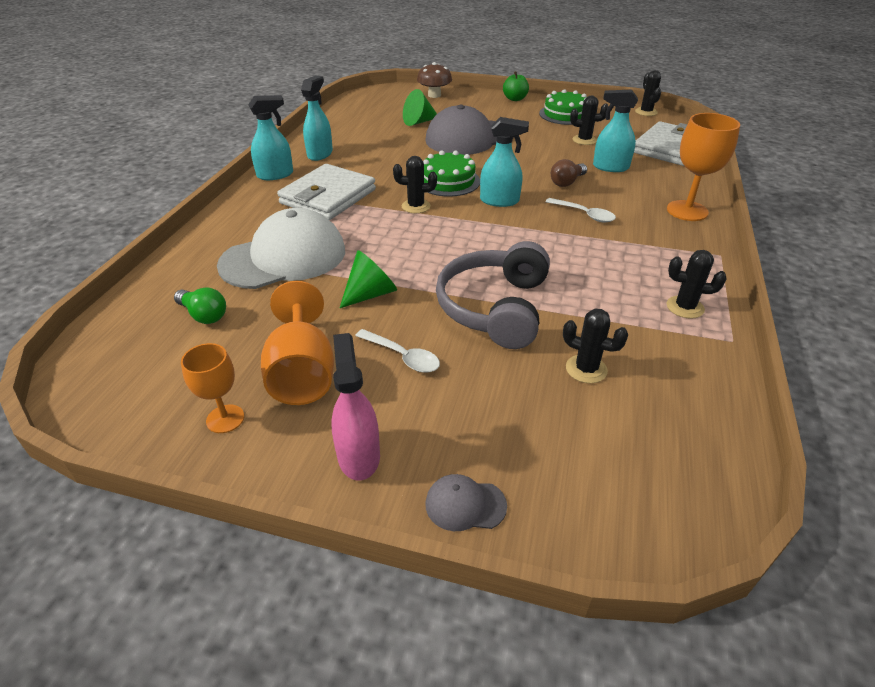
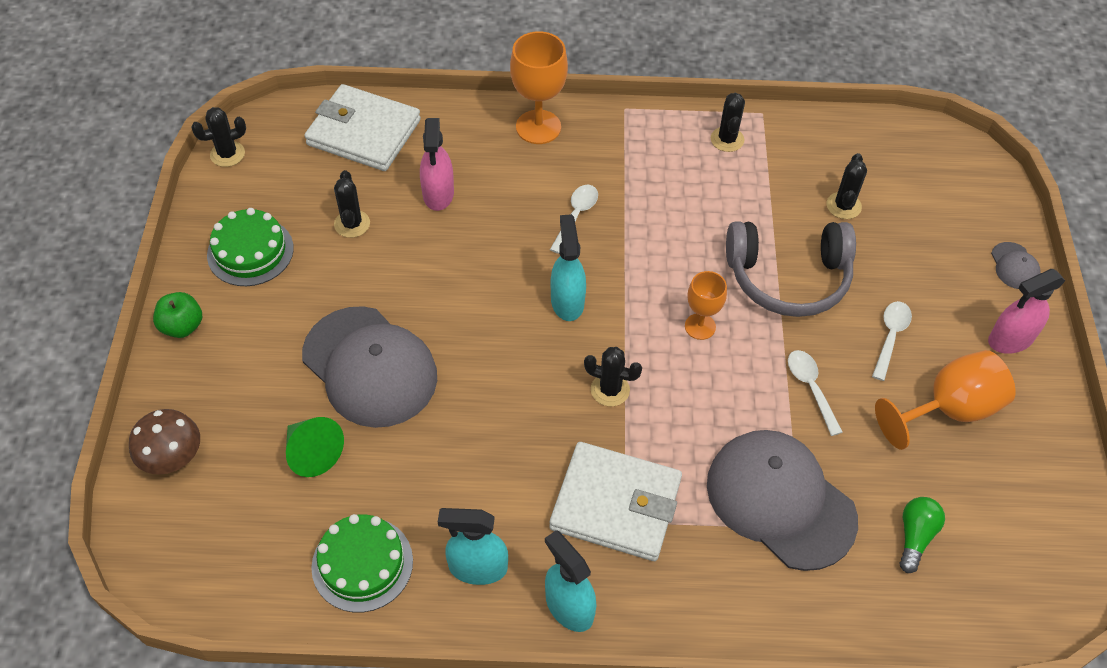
camera: 105 degrees left, 15 degrees up
(225, 419) = (1027, 448): orange goblet -> orange goblet (700, 326)
(284, 257) = (780, 501): white cap -> grey cap
(371, 294) = (811, 388): green cone -> white spoon
(416, 206) = (610, 390): black cactus -> black cactus turned 60 degrees counterclockwise
(448, 181) = (527, 367): green cake -> green cake (362, 564)
(567, 182) = (495, 236): brown light bulb -> none
(610, 167) = (438, 194): turquoise spray bottle -> pink spray bottle

